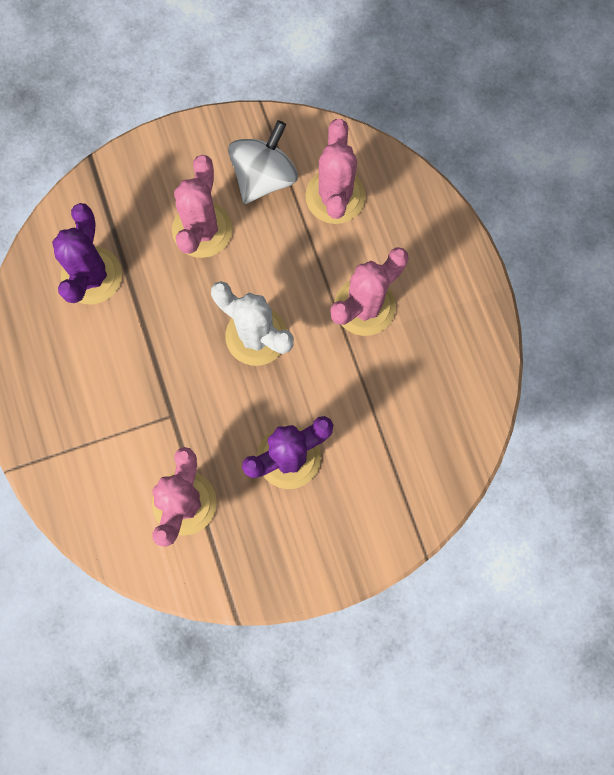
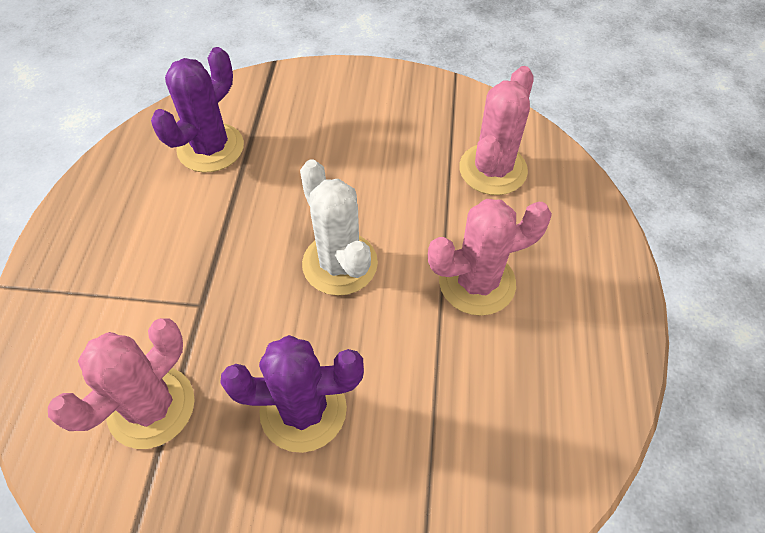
camera: 25 degrees right, 20 degrees down
(202, 230) = (340, 149): pink cactus -> none
(264, 177) = (427, 129): white spinning top -> none

